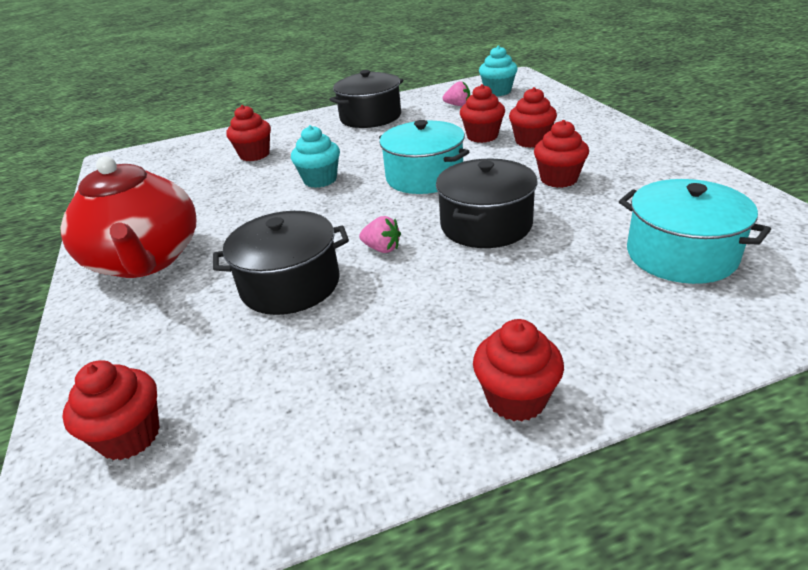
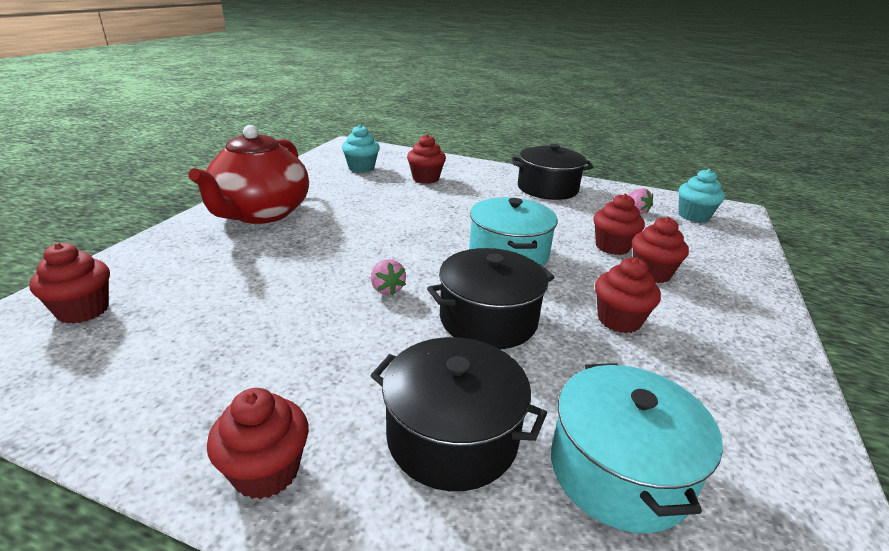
camera: 35 degrees right, 5 degrees down
(290, 285) = (296, 277): black pot -> black pot (452, 436)
(320, 180) = (434, 217): turquoise cupcake -> turquoise cupcake (361, 168)

